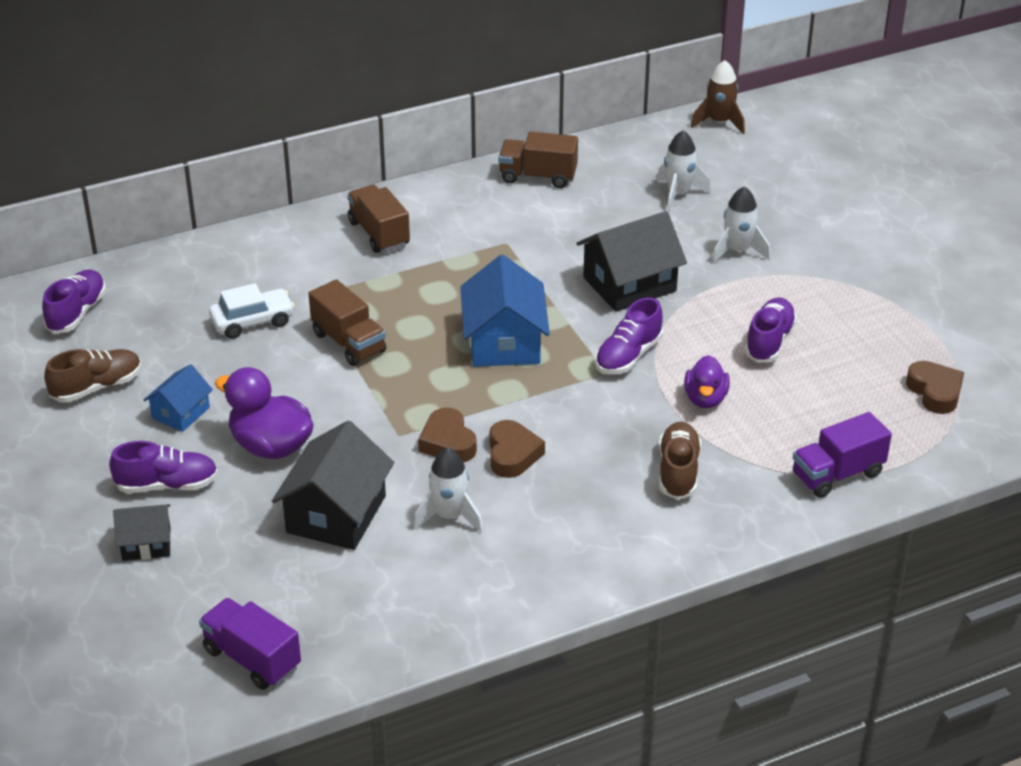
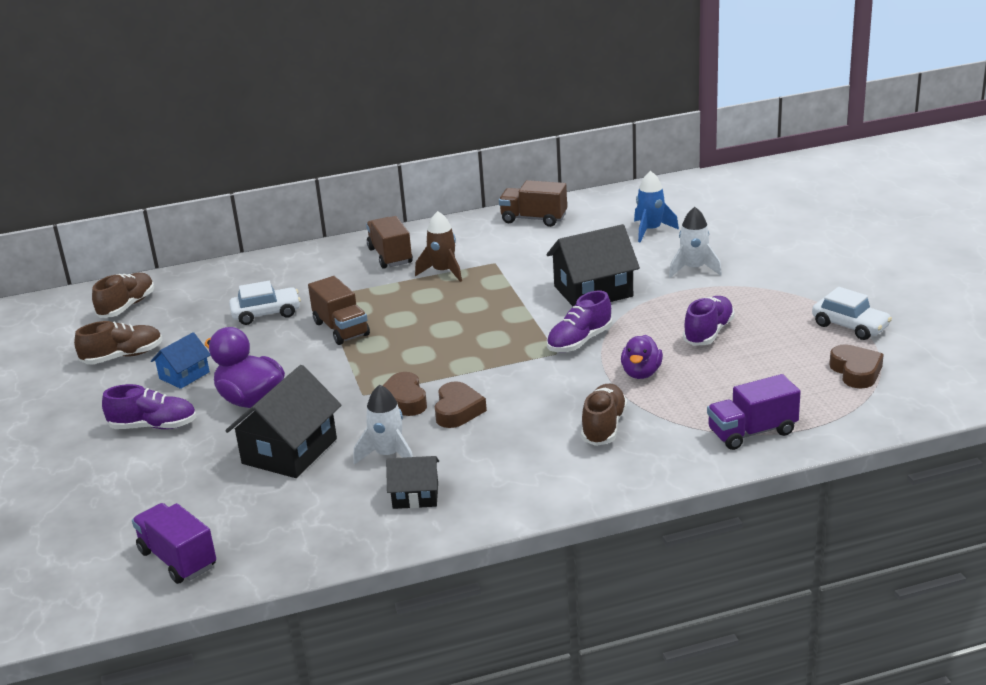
camera: 10 degrees right, 10 degrees down
(77, 313) = (127, 306): purple shoe -> brown shoe
(146, 543) = (120, 468): black house -> black house (415, 495)
(504, 342) = (473, 330): blue house -> none
(678, 194) = (651, 230): white rocket -> blue rocket
(719, 122) = (697, 183): brown rocket -> brown rocket (443, 272)
(921, 330) = (850, 326): none -> white car

